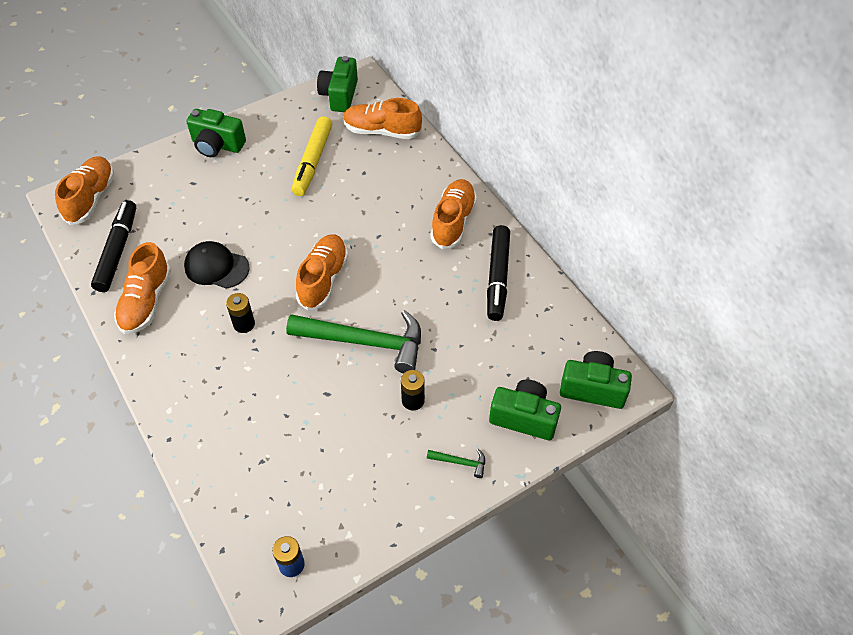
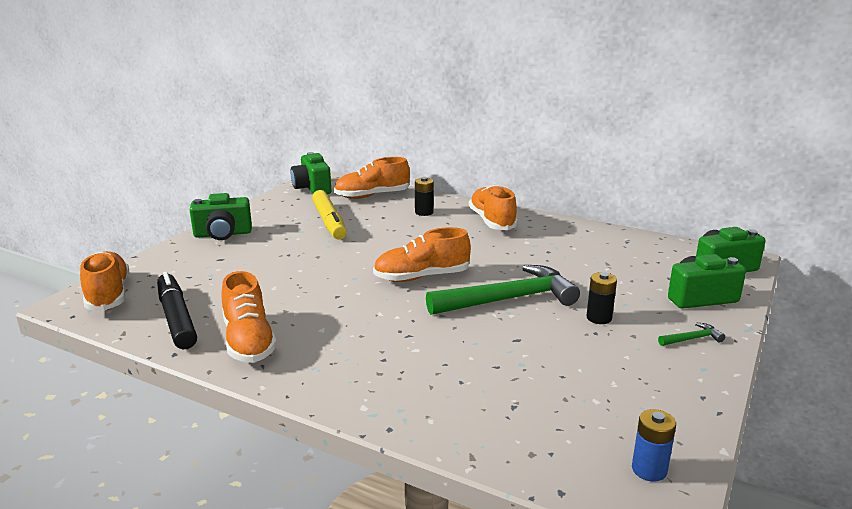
camera: 30 degrees left, 30 degrees down
(216, 267) = (304, 299): black cap -> none
(244, 324) = (377, 324): black battery -> black battery (424, 212)
(323, 279) = (421, 277): orange shoe -> orange shoe turned 90 degrees counterclockwise
(497, 277) = (567, 237): black marker -> none

